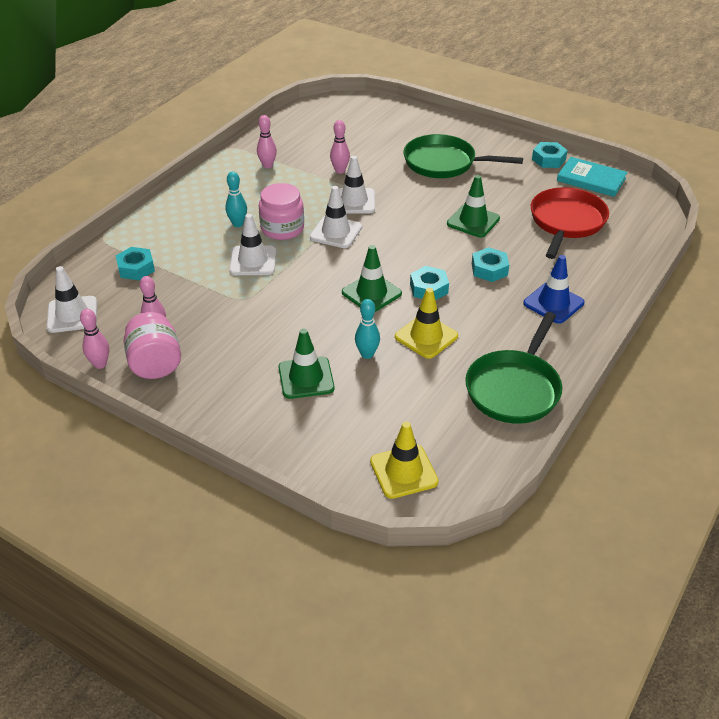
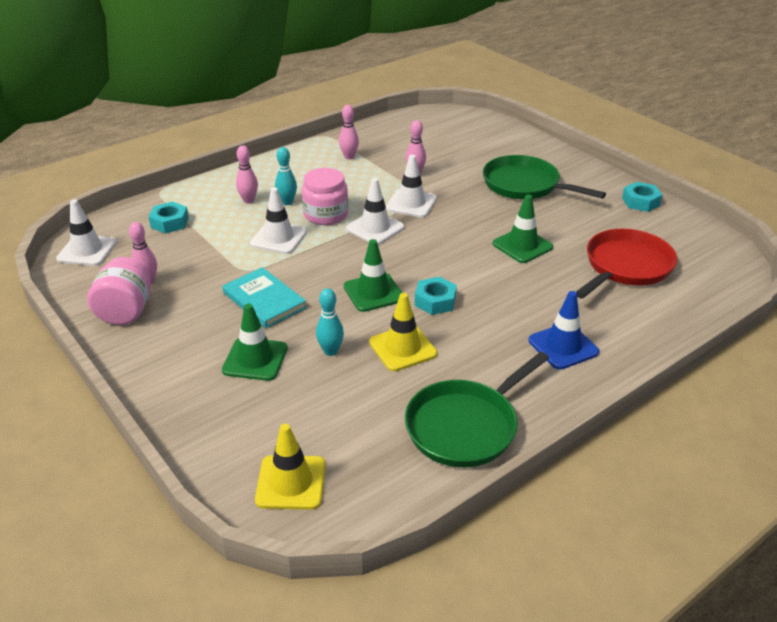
camera: 20 degrees right, 5 degrees down
(100, 364) = (78, 299): pink bowling pin -> pink bowling pin (248, 200)
(489, 269) = (511, 296): turquoise nut -> none
(591, 179) = (678, 230): turquoise book -> turquoise book (264, 300)

